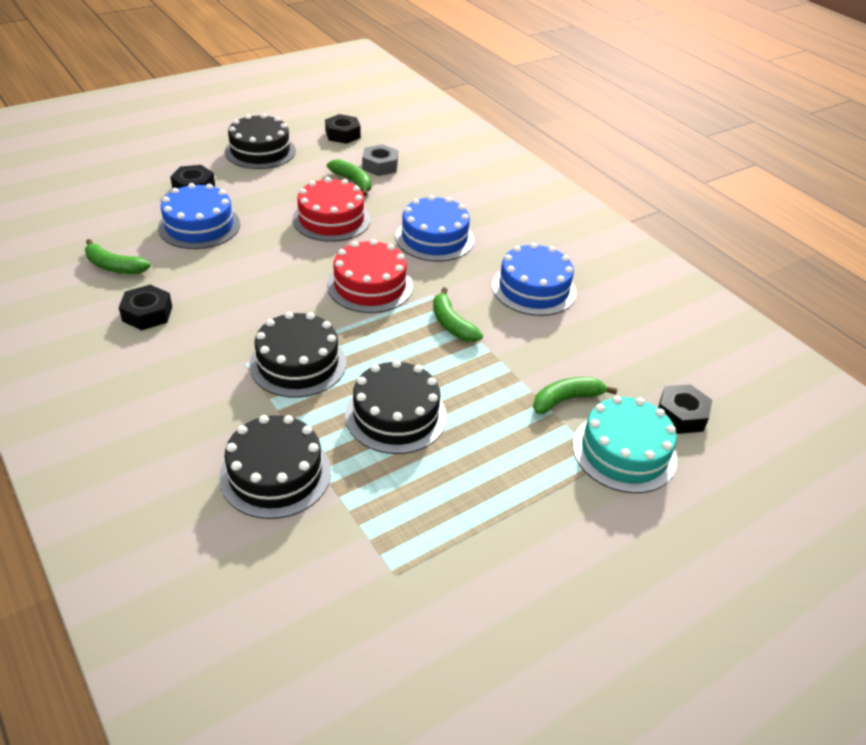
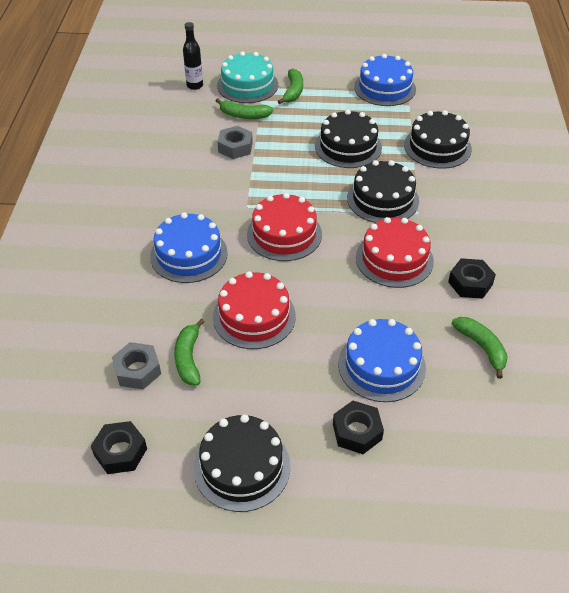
camera: 140 degrees left, 5 degrees up
(241, 306) = (394, 259): none -> red cake
(451, 324) = (258, 181): green banana -> green banana (293, 91)
(522, 352) = (235, 147): none -> grey nut
(533, 289) = (172, 181): blue cake -> blue cake (384, 88)
(681, 415) = (195, 86): black nut -> black bottle

